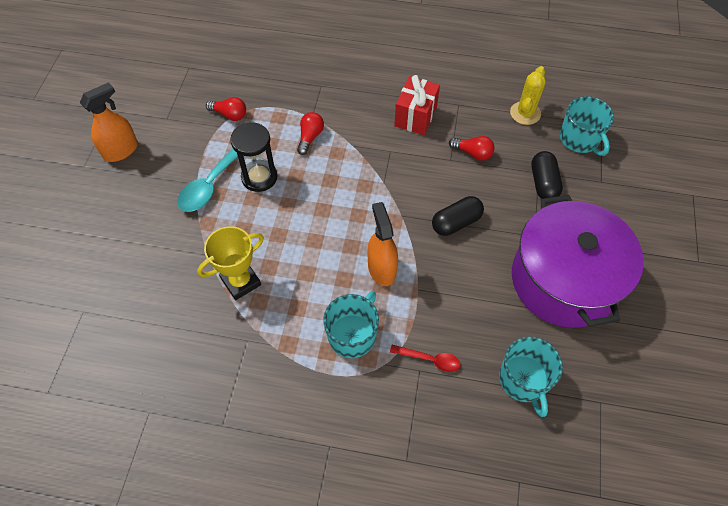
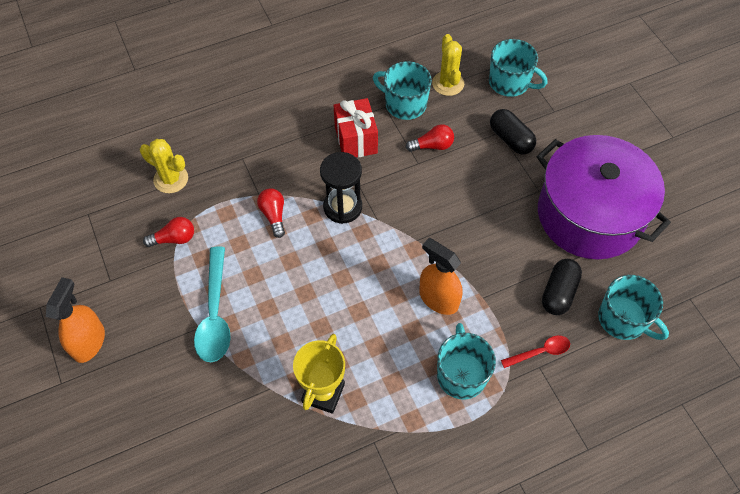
camera: 35 degrees left, 0 degrees up
(259, 177) = (257, 283): black hourglass -> black hourglass (342, 207)
(260, 73) = (171, 179): none -> yellow cactus
(456, 222) = (468, 218): black capsule -> black capsule (558, 293)
(476, 110) = (404, 104): none -> turquoise mug

